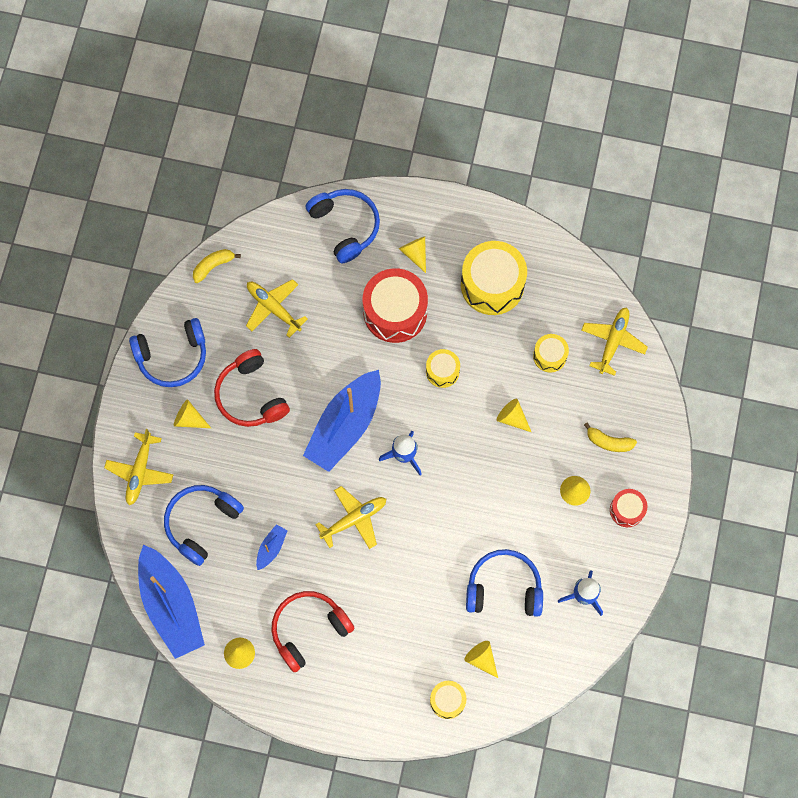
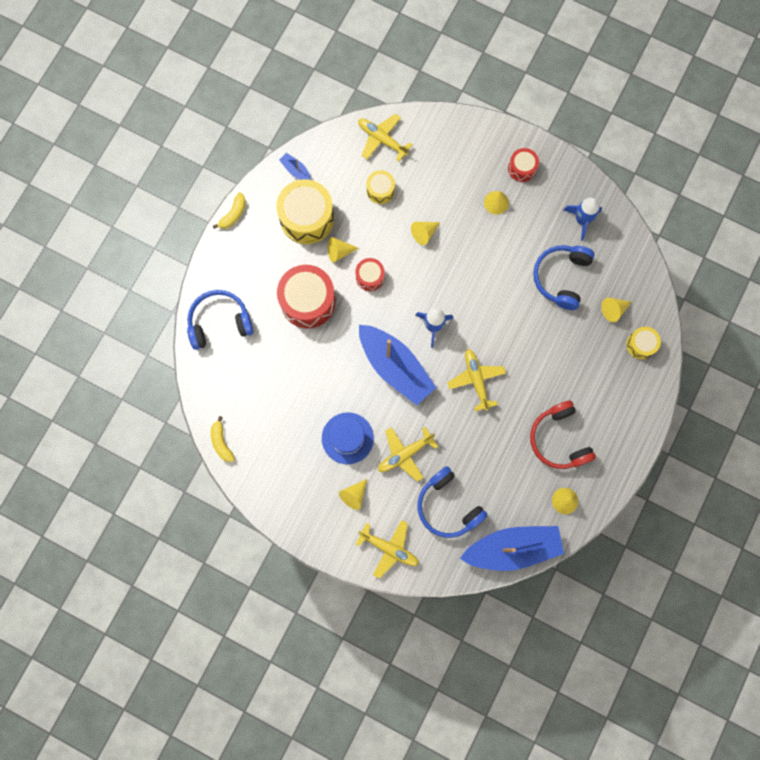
camera: 75 degrees left, 5 degrees up
(172, 356) = (294, 497): blue headphones -> none
(251, 395) = (347, 438): red headphones -> blue hat
(271, 548) = (483, 453): blue boat -> blue boat (296, 170)
(273, 308) = (275, 400): yellow plane -> yellow plane (405, 454)
(415, 253) = (261, 272): yellow cone -> yellow cone (339, 252)
(442, 371) = (370, 277): yellow drum -> red drum
(609, 442) = (463, 166): yellow banana -> yellow banana (233, 214)

